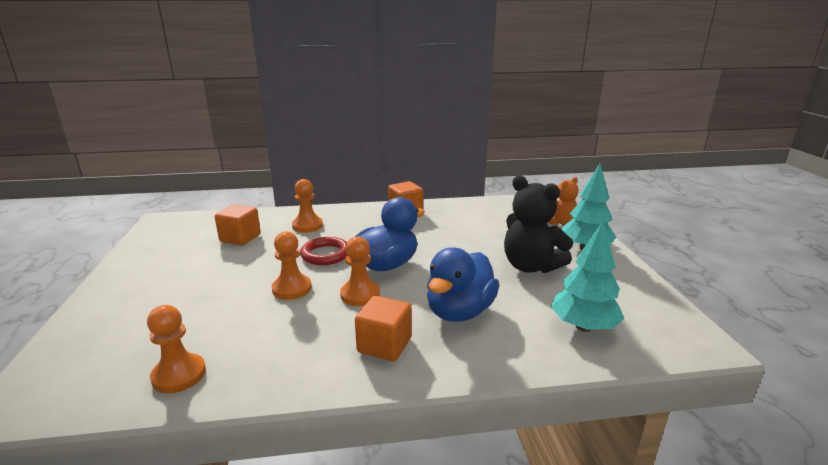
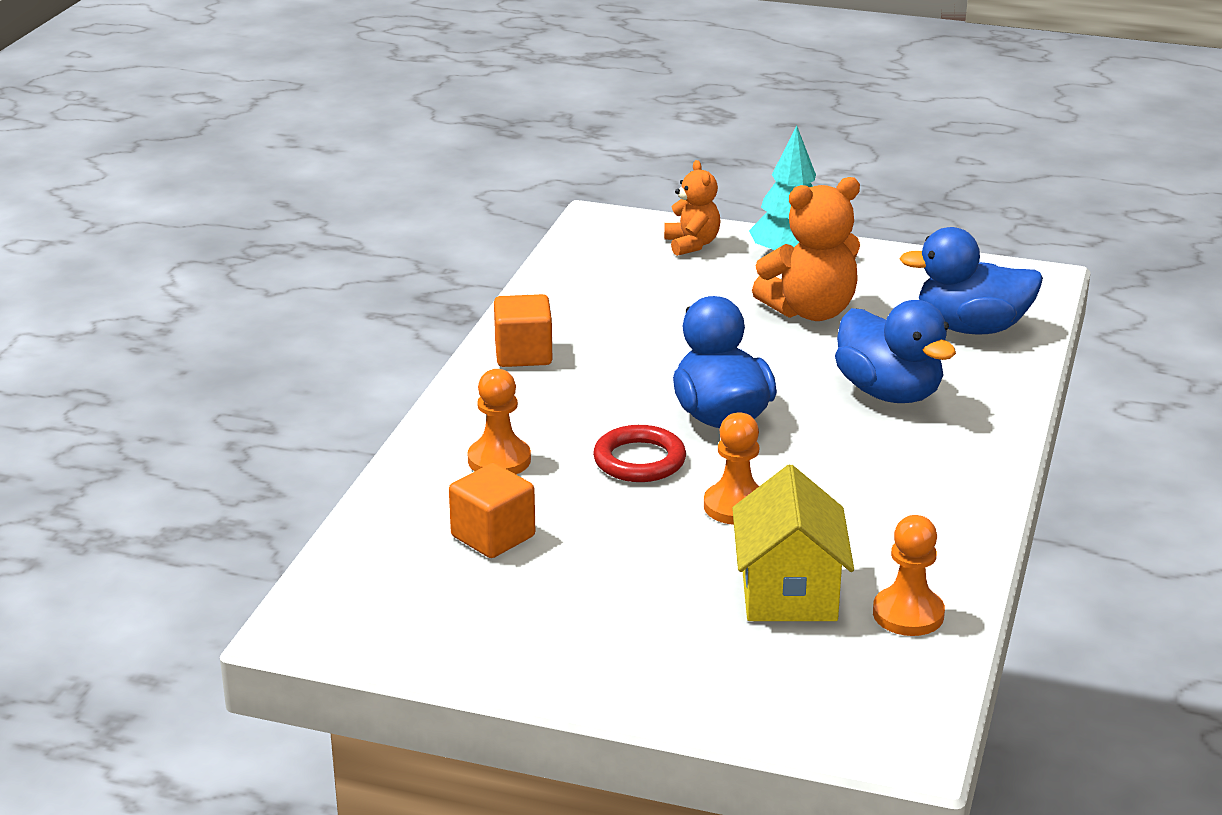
camera: 65 degrees left, 5 degrees up
(201, 324) = (788, 592): none -> yellow house
(360, 295) = (795, 454): orange pawn -> none
(384, 345) = (930, 460): orange cube -> none
(530, 266) = (810, 311): black teddy bear -> orange teddy bear
(583, 326) = (971, 328): turquoise tree -> blue duck

